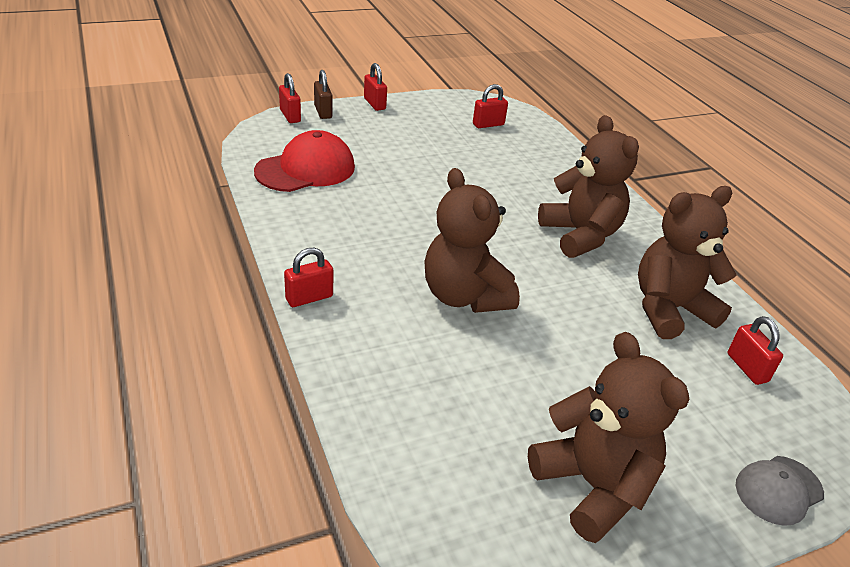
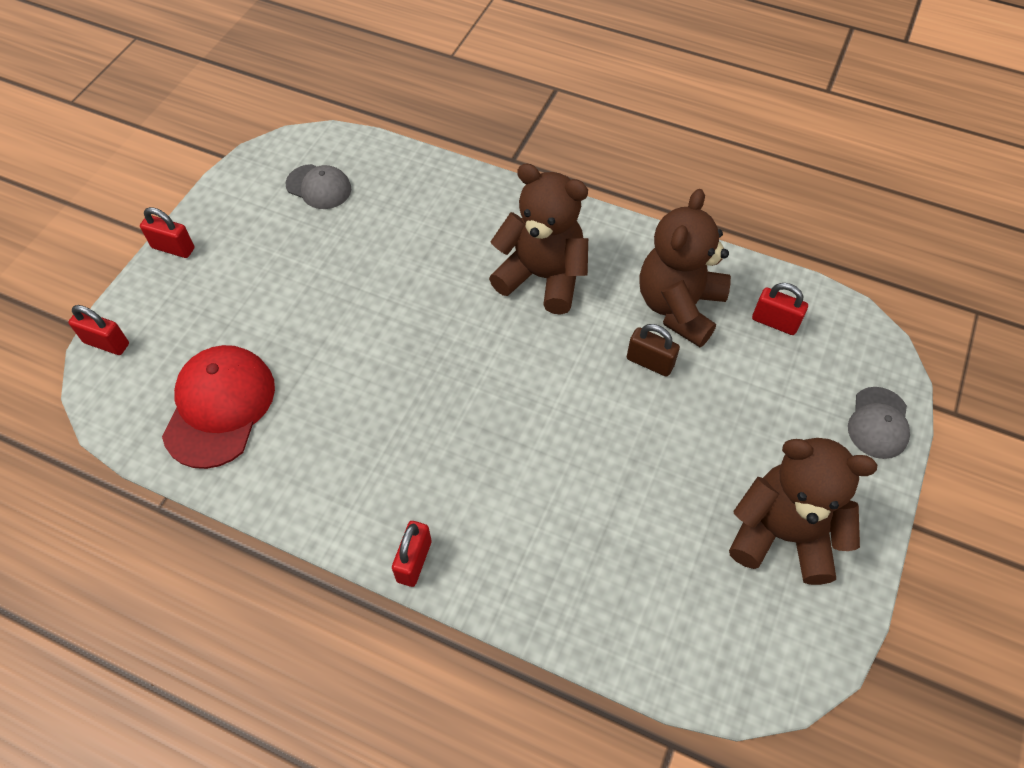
camera: 40 degrees left, 20 degrees up
(323, 112) = (134, 306): brown padlock -> brown padlock (650, 362)
(464, 296) = (528, 436): brown teddy bear -> none
(488, 124) = (319, 187): red padlock -> grey cap

